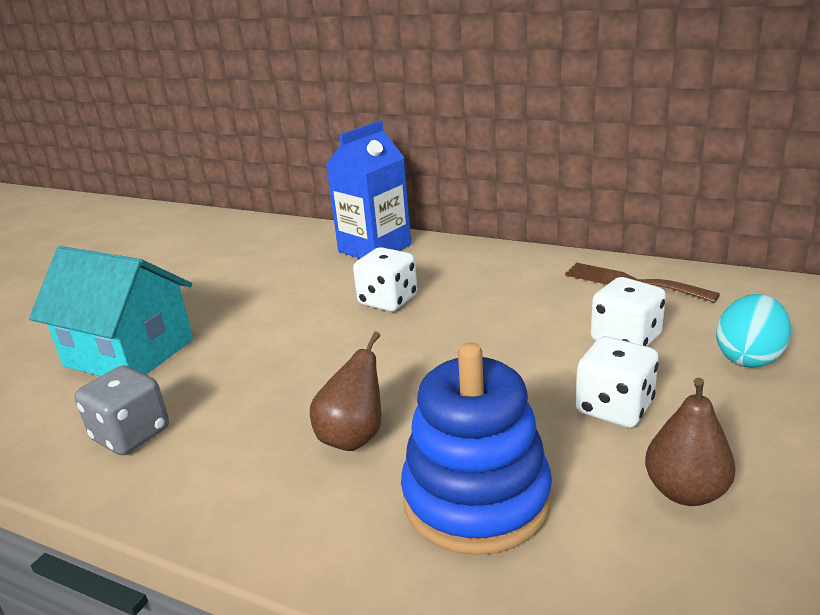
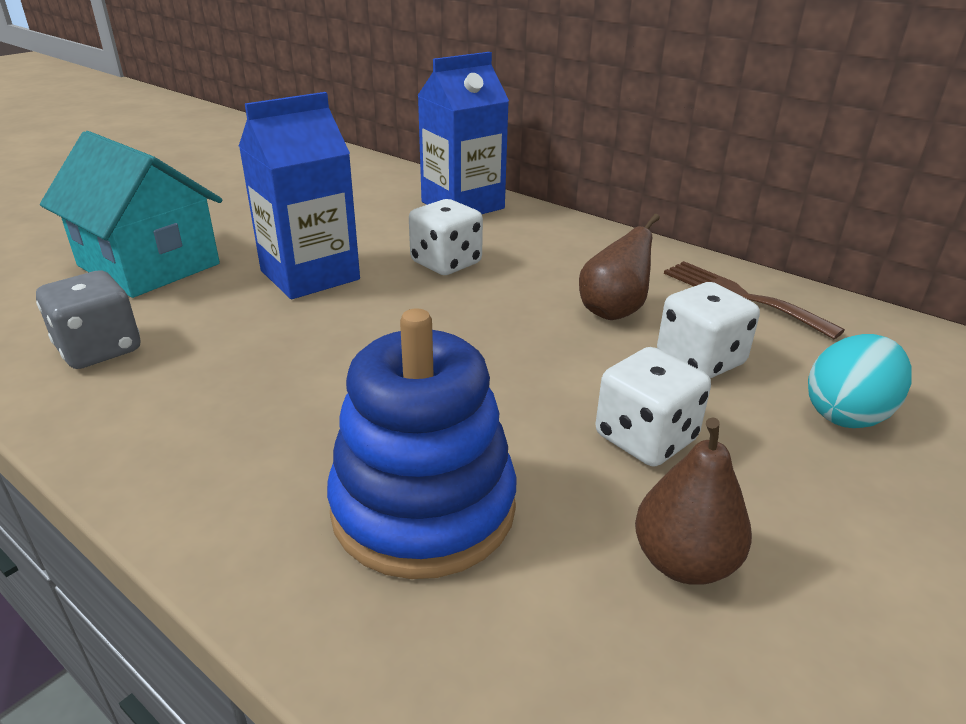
camera: 10 degrees right, 5 degrees up
(278, 333) = (310, 275): none -> blue carton
(353, 437) = (325, 404): brown pear -> brown pear (613, 311)

